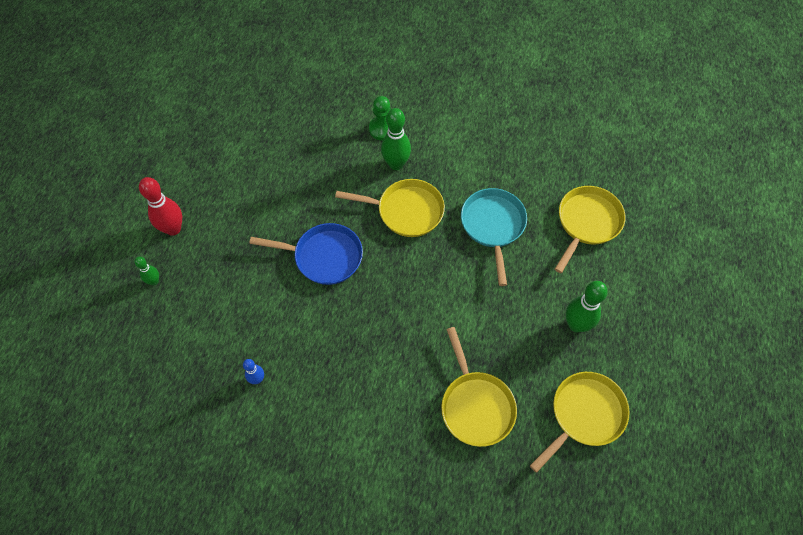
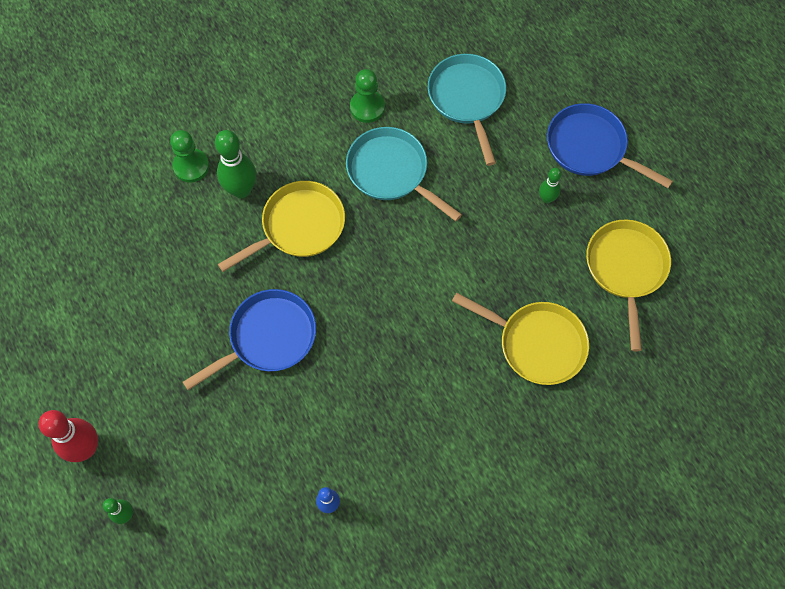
camera: 45 degrees left, 5 degrees up
(518, 177) = (367, 107): none -> green pawn
(576, 325) = (547, 198): green bowling pin -> green bowling pin, size x0.55
(587, 223) = (467, 99): yellow pan -> turquoise pan
(640, 319) = (590, 148): none -> blue pan

